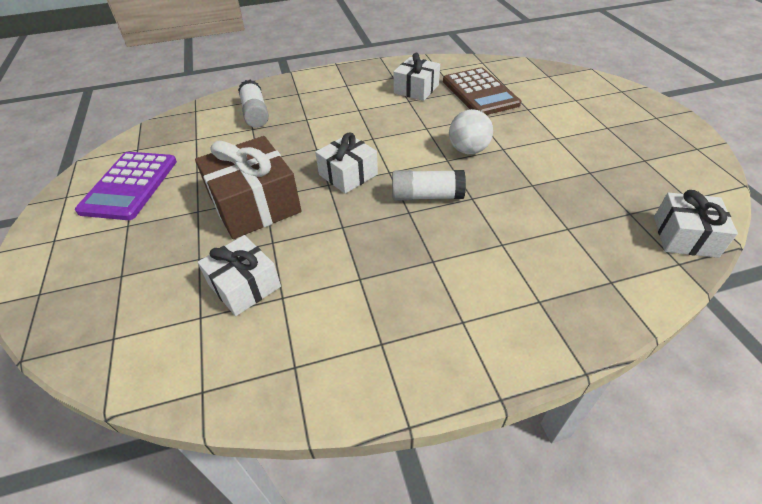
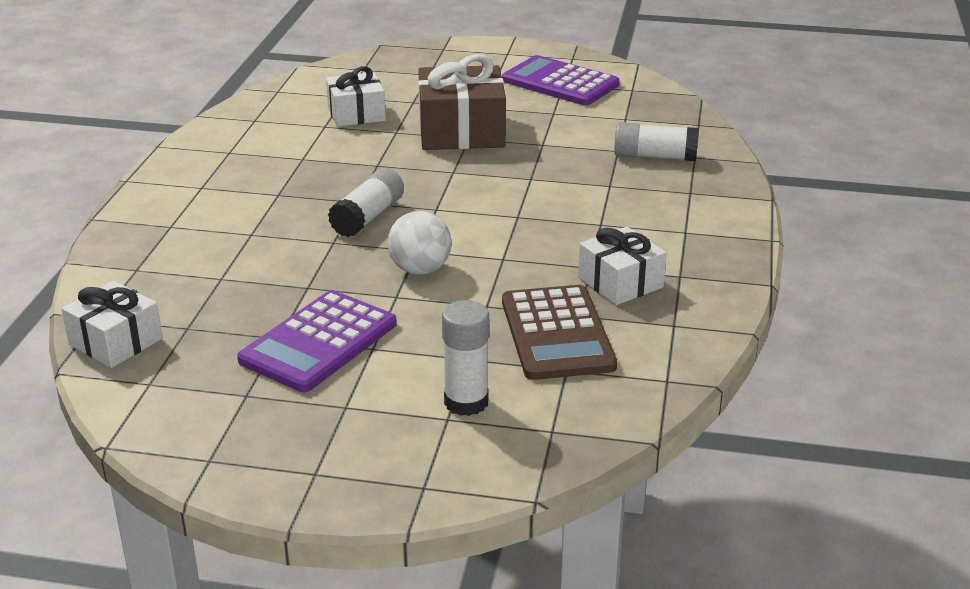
camera: 115 degrees right, 15 degrees down
(348, 174) = (457, 185): white gift -> none
(480, 93) = (557, 334): brown calculator -> brown calculator turned 105 degrees counterclockwise
(559, 98) = (466, 402): none -> white glue stick
(575, 156) = (319, 342): none -> purple calculator

